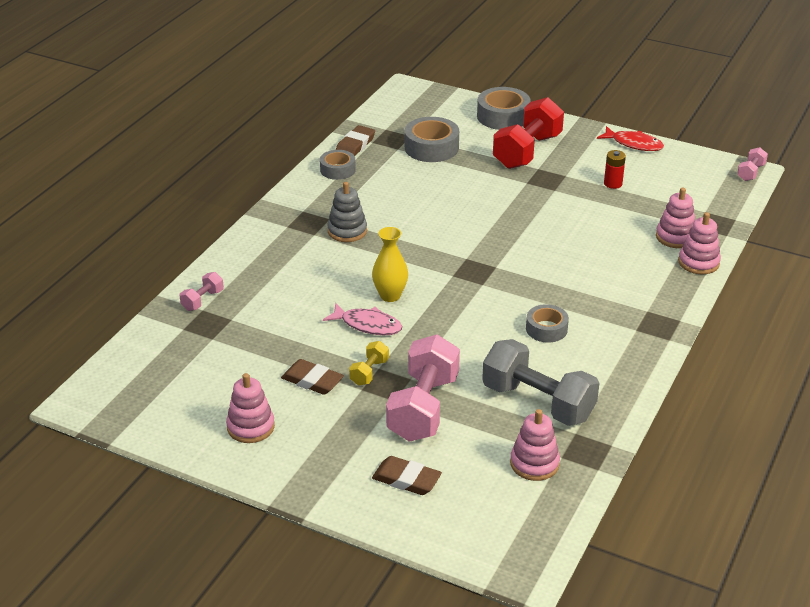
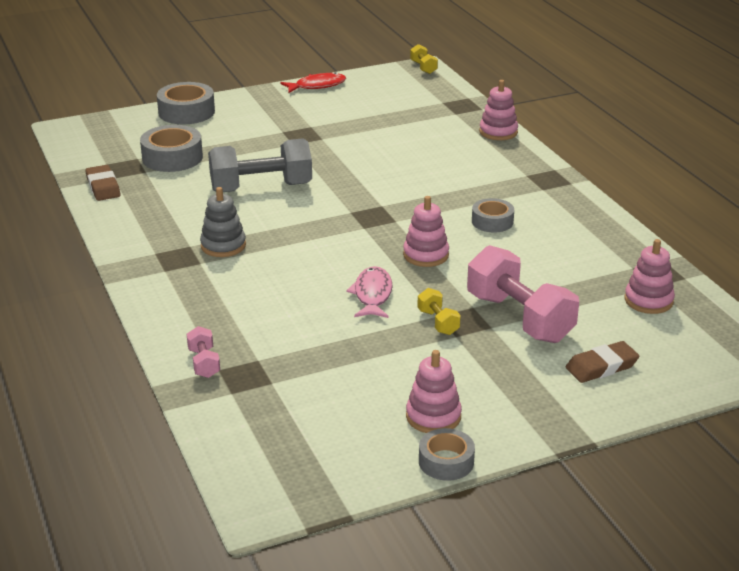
camera: 50 degrees left, 5 degrees down
(312, 381) = (411, 355): brown eraser -> none
(337, 170) = (124, 210): grey tape -> grey tape (446, 461)
(368, 325) = (372, 294): pink fish -> pink fish turned 60 degrees counterclockwise
(390, 296) = (348, 266): yellow vase -> none
(527, 151) = (252, 125): red dumbbell -> none
(538, 402) = (577, 266): grey dumbbell -> grey dumbbell (261, 188)
(613, 184) = (353, 115): red battery -> none
(675, 237) = (455, 125): pink stacking toy -> pink stacking toy (426, 255)
(751, 172) = (423, 67): pink dumbbell -> yellow dumbbell

